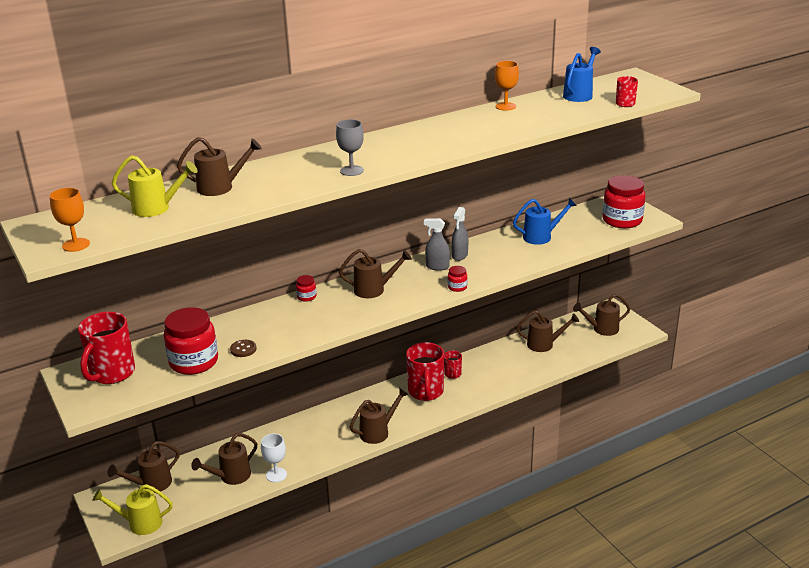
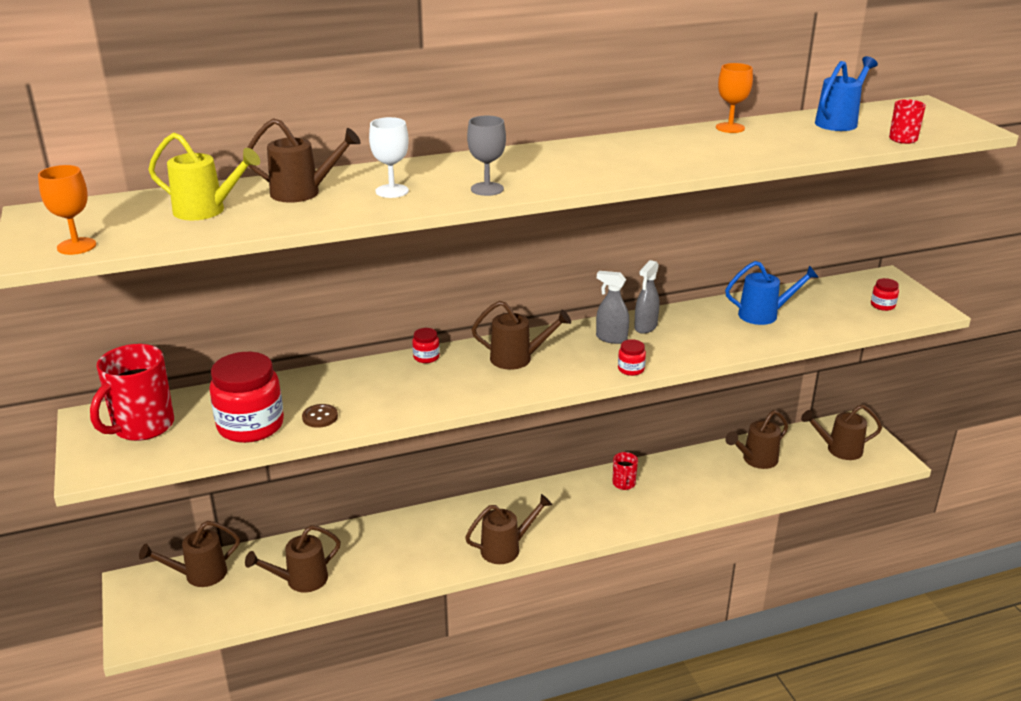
camera: 10 degrees right, 0 degrees up
(140, 523) = (168, 626): yellow watering can -> none
(276, 475) = (358, 587): white goblet -> white goblet (392, 191)
(426, 392) = (582, 503): red mug -> none
(544, 344) = (756, 460): brown watering can -> brown watering can turned 135 degrees clockwise
(622, 220) = (882, 305): red jar -> red jar, size x0.44

